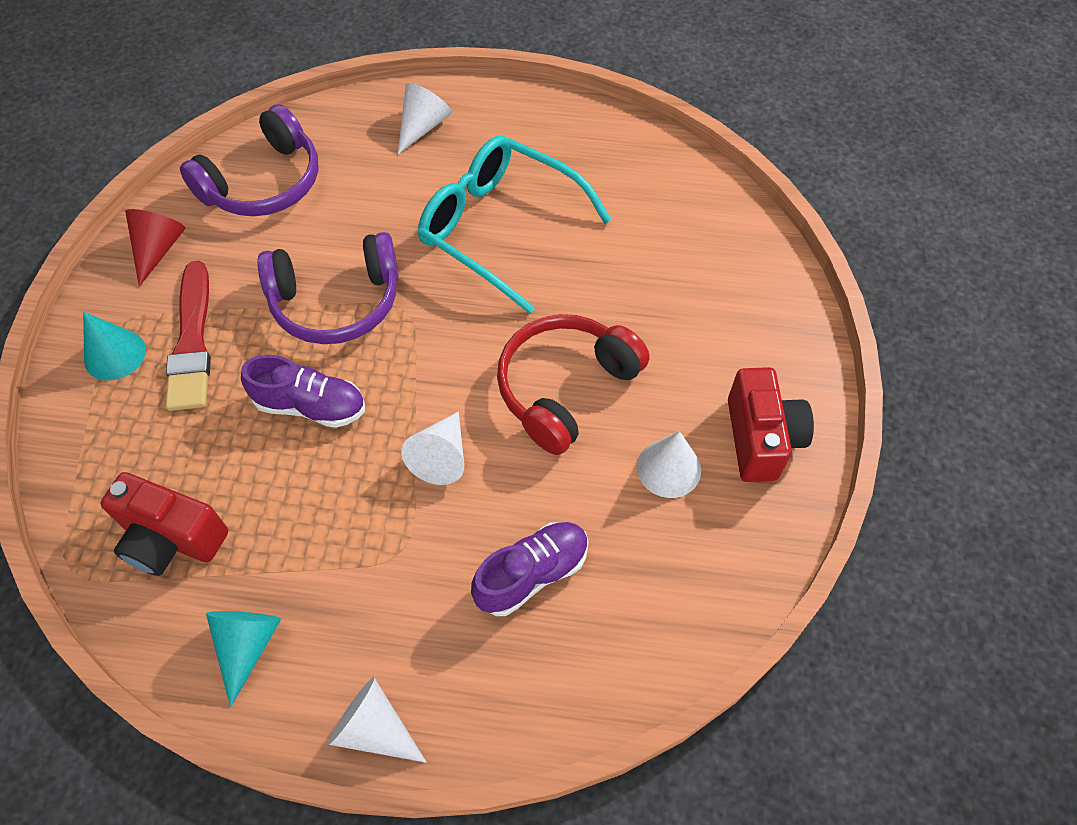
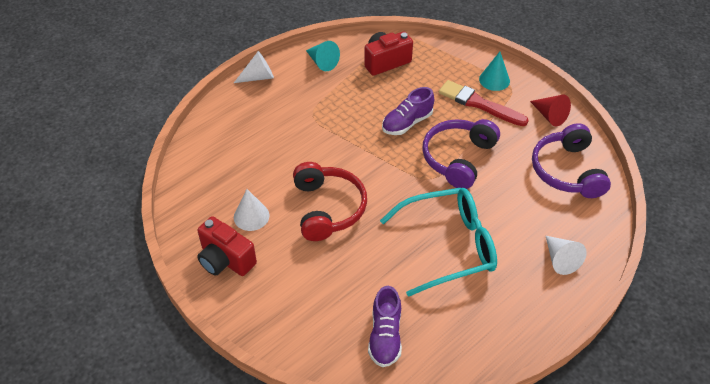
camera: 130 degrees right, 10 degrees down
(441, 456) = (339, 148): white cone -> none
(532, 574) = (260, 145): purple shoe -> purple shoe (385, 336)

